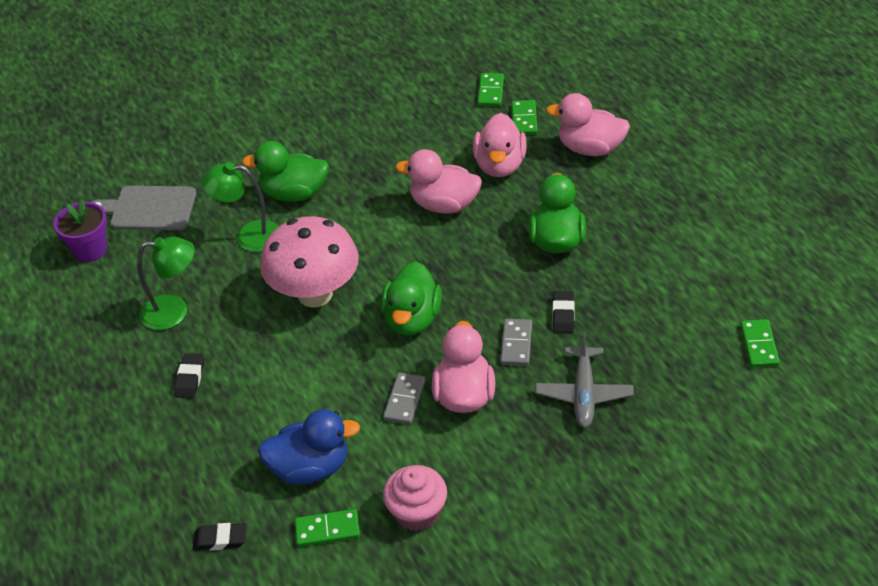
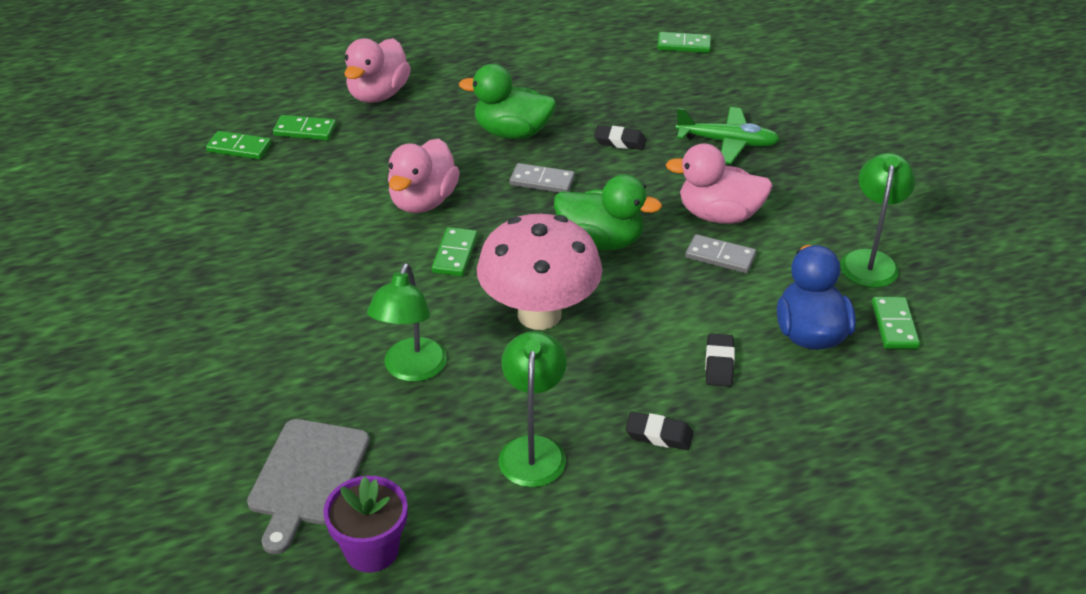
camera: 85 degrees left, 5 degrees down
(220, 539) = (911, 412): black eraser -> black eraser (719, 364)
(294, 193) = (345, 323): green duck -> none
(380, 235) = (455, 254): none -> green domino
(417, 512) = (870, 260): pink cupcake -> green lamp
(500, 165) = (375, 155): pink duck -> none
(516, 344) = (654, 174): grey domino -> grey domino (542, 181)
(584, 394) = (727, 143): grey plane -> green plane

